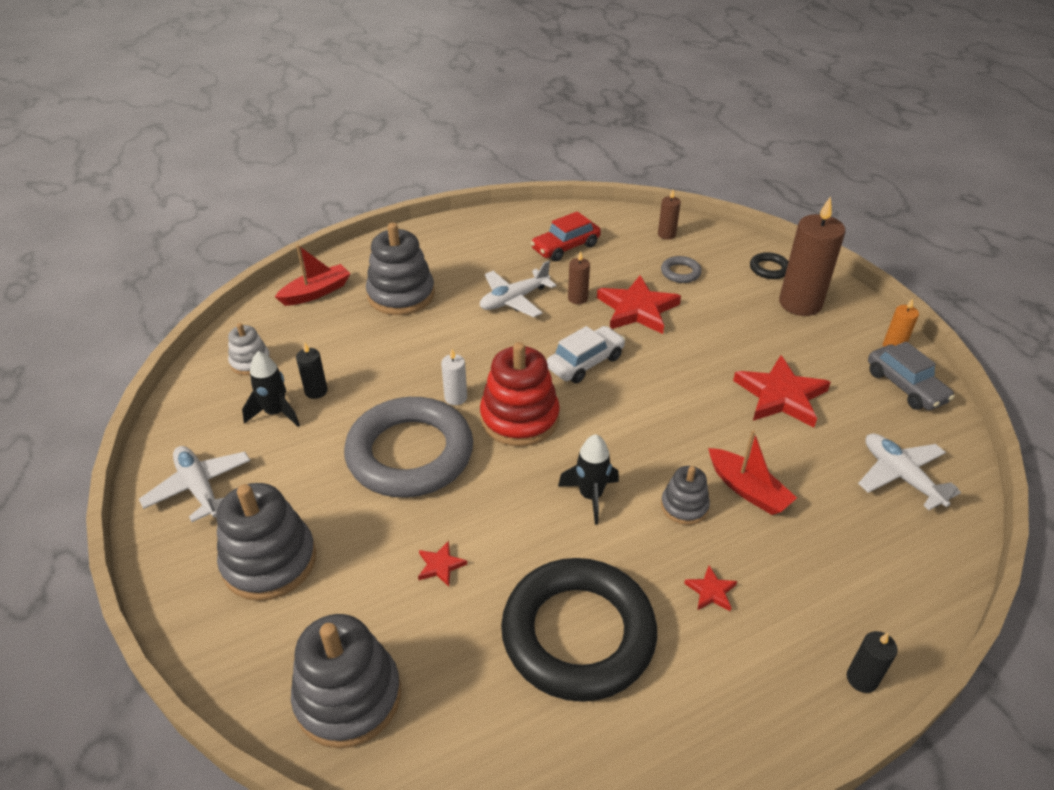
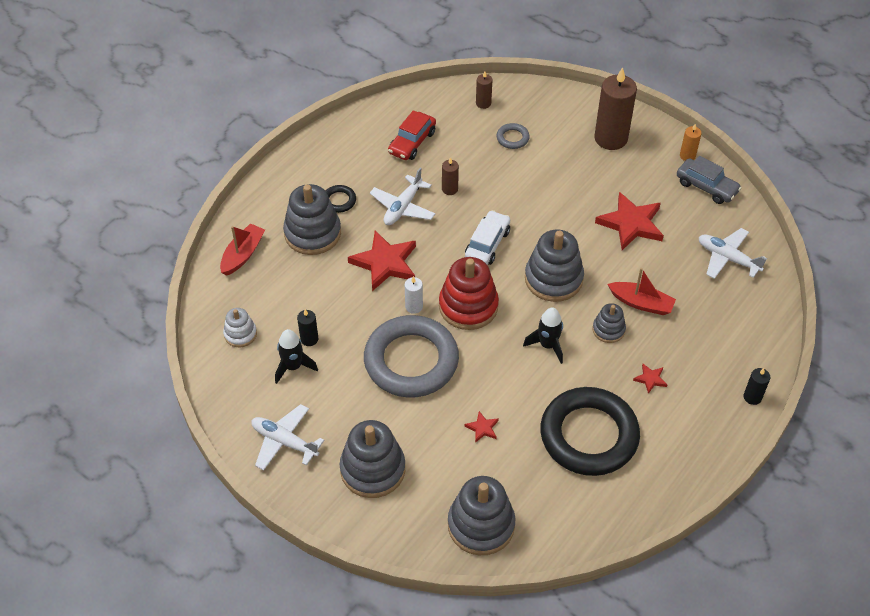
camera: 25 degrees left, 10 degrees up
(637, 309) = (498, 184): red star -> red star (385, 263)
(644, 423) = (553, 279): none -> grey stacking toy
(769, 269) = (575, 112): black ring -> black ring (339, 201)

